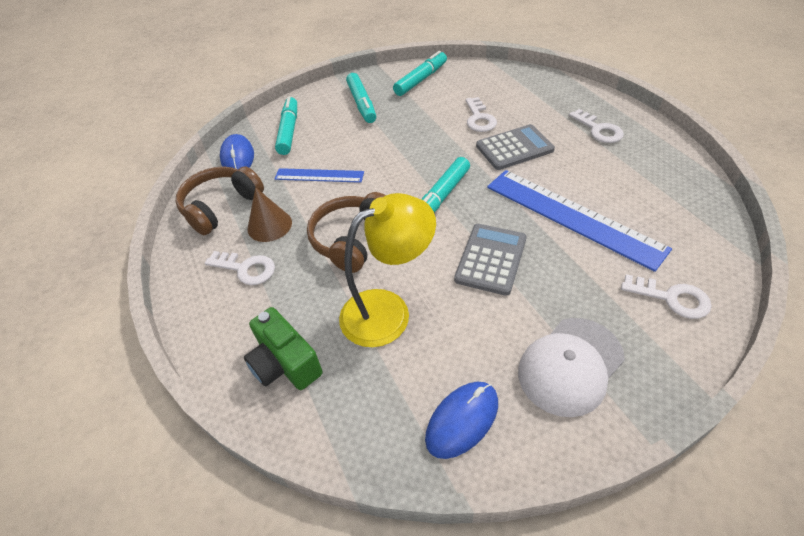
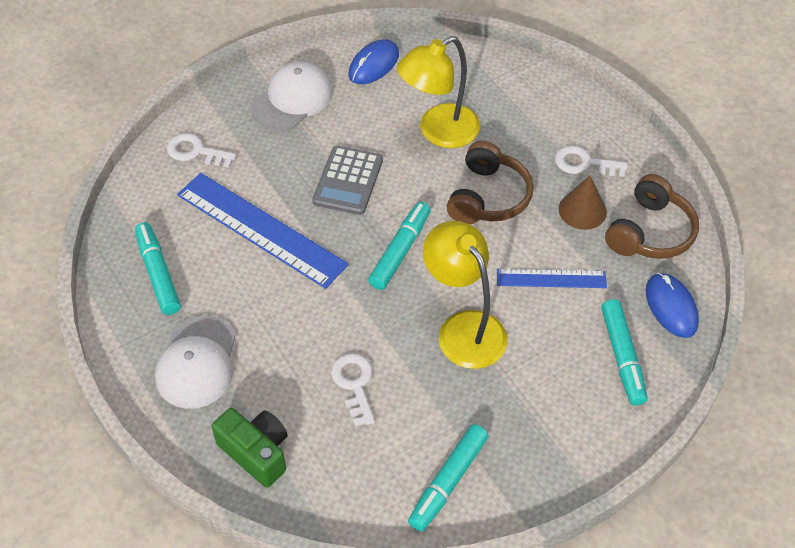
camera: 170 degrees right, 5 degrees up
(285, 363) = (513, 91): green camera -> green camera (256, 452)
(362, 104) = (532, 418): turquoise marker -> turquoise marker (158, 273)
(396, 147) = (464, 328): none -> yellow lamp
(514, 148) = (311, 327): grey calculator -> none
(598, 130) = (197, 362): white key -> white cap

